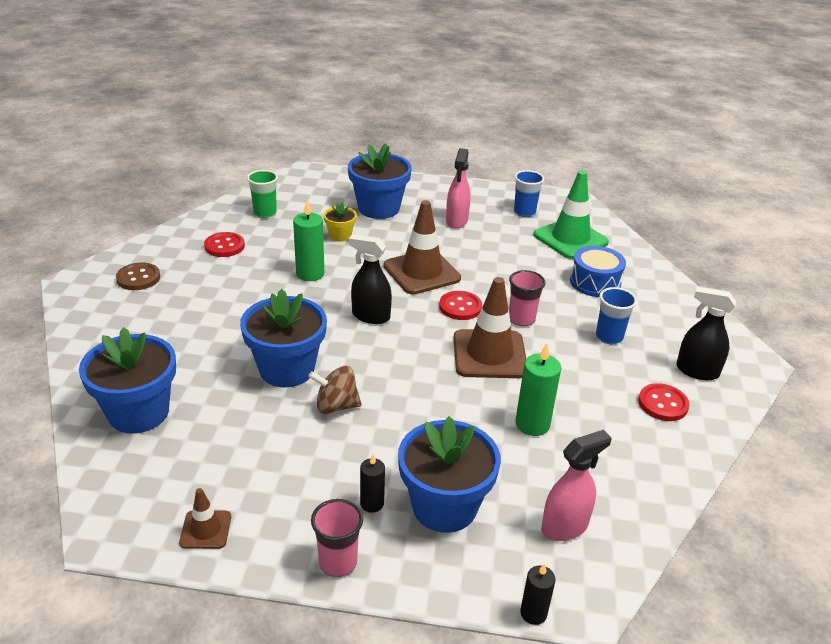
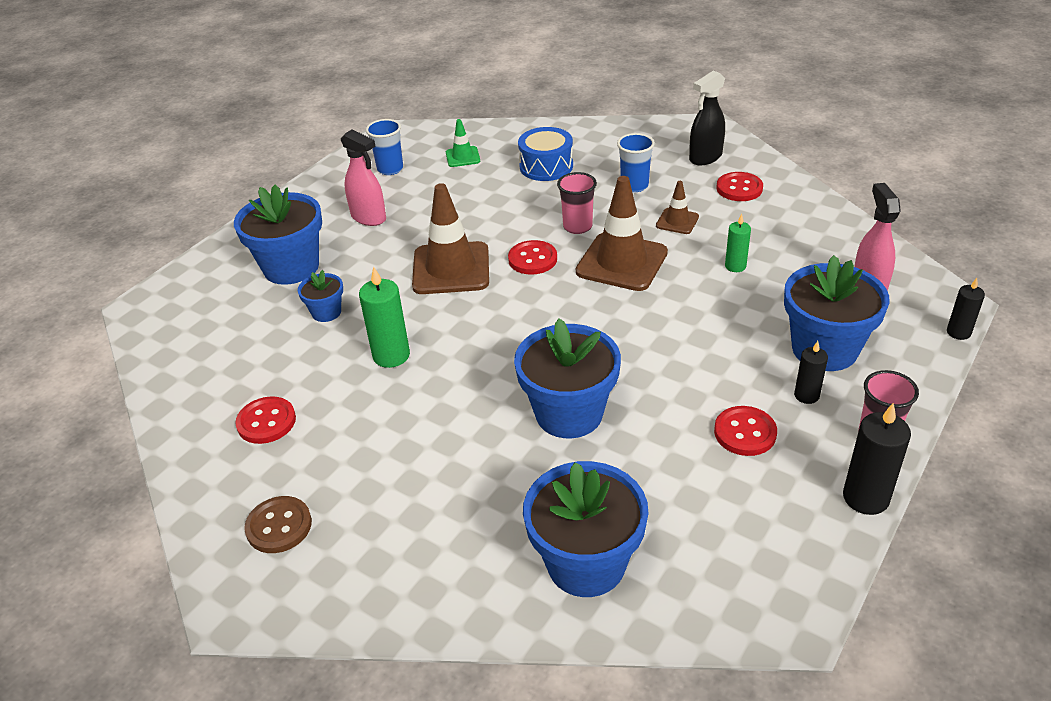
camera: 60 degrees left, 5 degrees up
(205, 529) = (808, 529): brown traffic cone -> brown traffic cone (677, 221)
(254, 564) = (865, 497): none -> black candle
(265, 213) = (214, 367): green cup -> none
(306, 471) = (745, 433): none -> red button
(336, 406) = (652, 388): brown spinning top -> none
(340, 235) = (326, 312): yellow flower pot -> blue flower pot
(370, 316) = (509, 326): black spray bottle -> none
(532, 424) = (735, 266): green candle -> green candle, size x0.61
(570, 239) = (462, 157): green traffic cone -> green traffic cone, size x0.50

